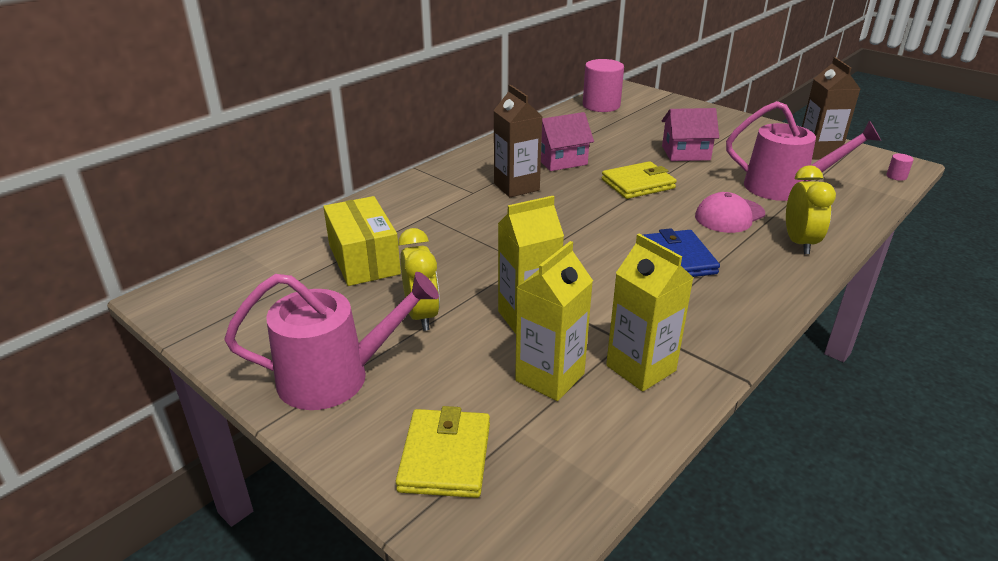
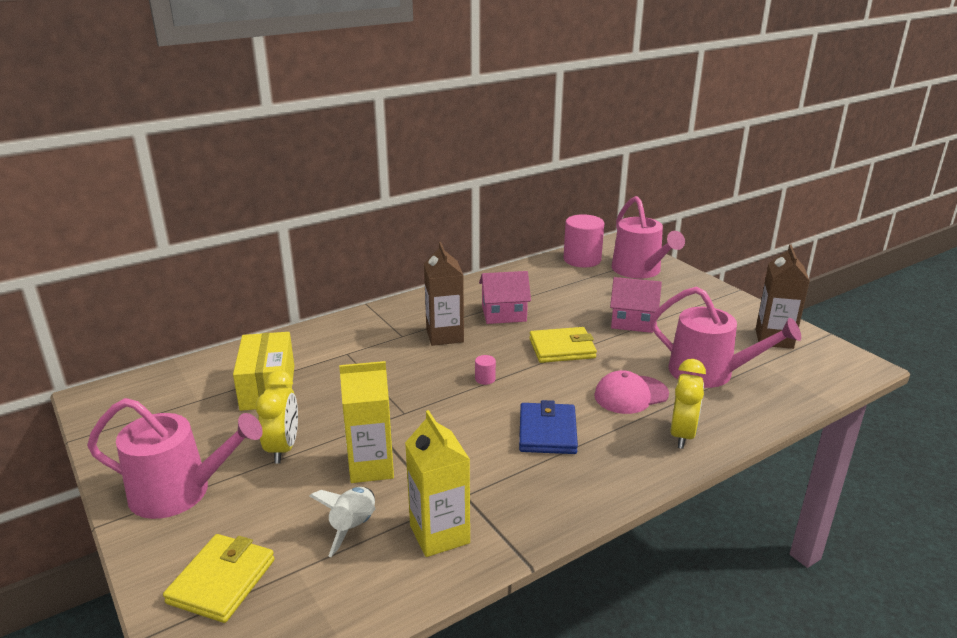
camera: 15 degrees right, 5 degrees down
(550, 377) = (353, 527): yellow carton -> white rocket
(660, 109) = (639, 270): none -> pink watering can
(896, 176) = (842, 377): pink cylinder -> pink cylinder (485, 379)

